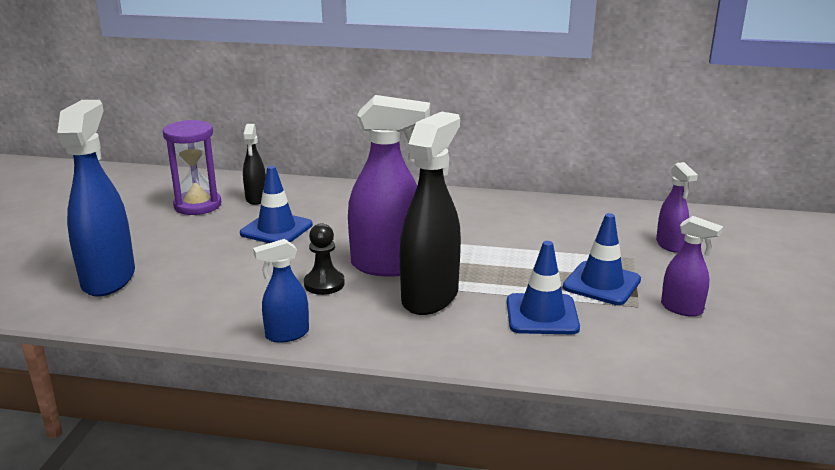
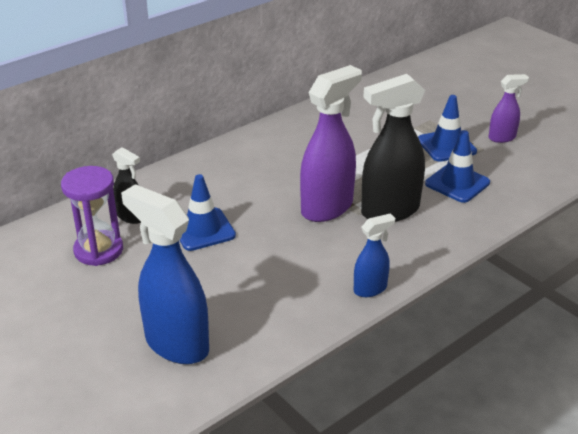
camera: 50 degrees left, 10 degrees up
(286, 334) = (370, 289): blue spray bottle -> blue spray bottle turned 135 degrees counterclockwise
(324, 284) = (319, 244): black pawn -> none
(430, 297) = (389, 211): black spray bottle -> black spray bottle turned 90 degrees counterclockwise
(670, 245) = (431, 101): purple spray bottle -> none

